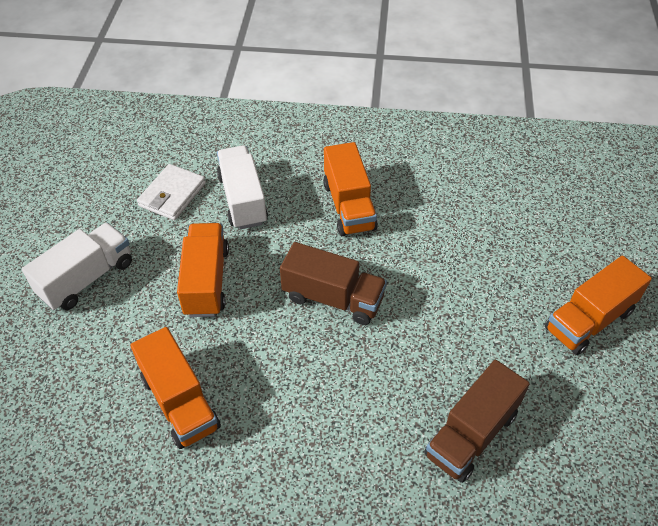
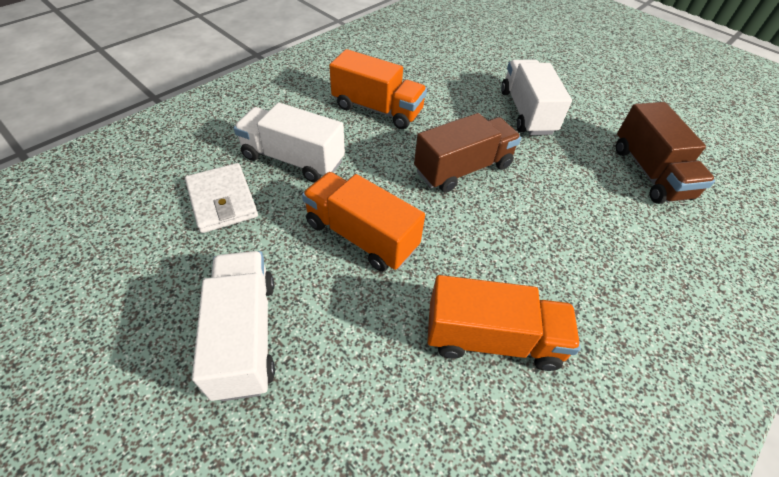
camera: 55 degrees left, 0 degrees up
(460, 301) = (526, 112): none -> white truck
(589, 320) = (588, 75): orange truck -> none

